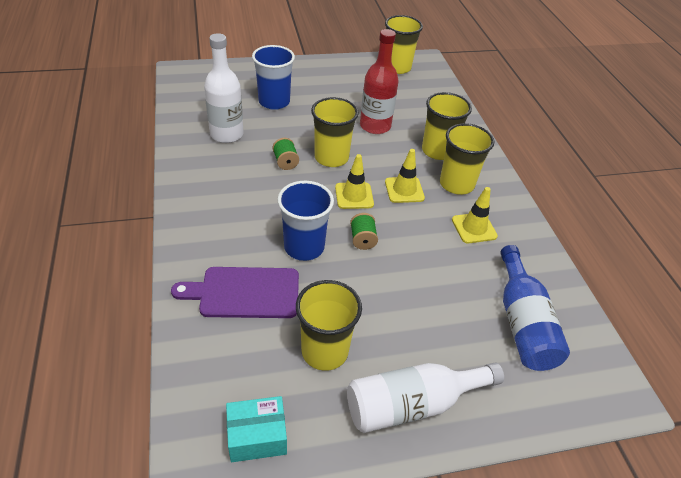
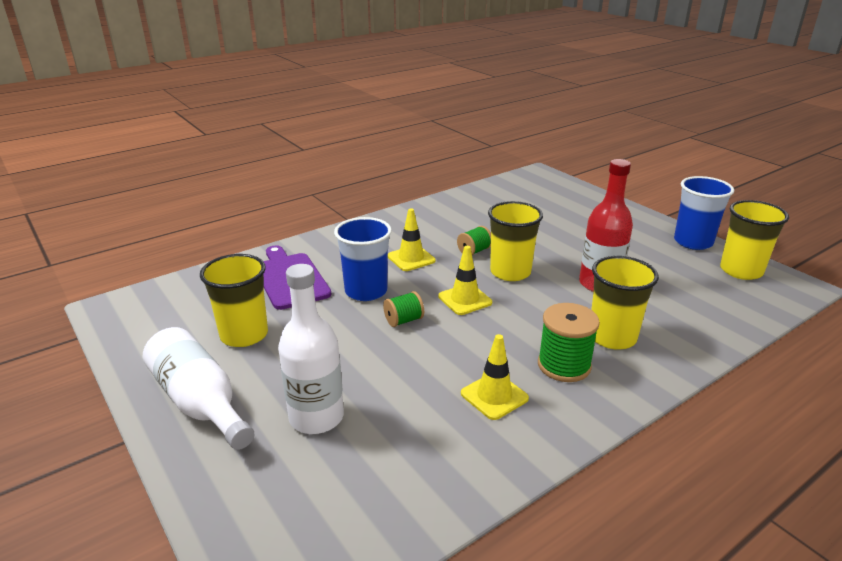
camera: 70 degrees right, 15 degrees down
(226, 134) = (479, 215): white bottle -> white bottle (316, 417)
(257, 436) = (144, 325): turquoise box -> none
(274, 102) = (557, 221): blue cup -> blue cup (693, 242)
(404, 190) = (509, 329): yellow traffic cone -> yellow traffic cone (411, 258)
(456, 184) = (564, 365): yellow cup -> green spool
(522, 323) = (355, 470): blue bottle -> none

